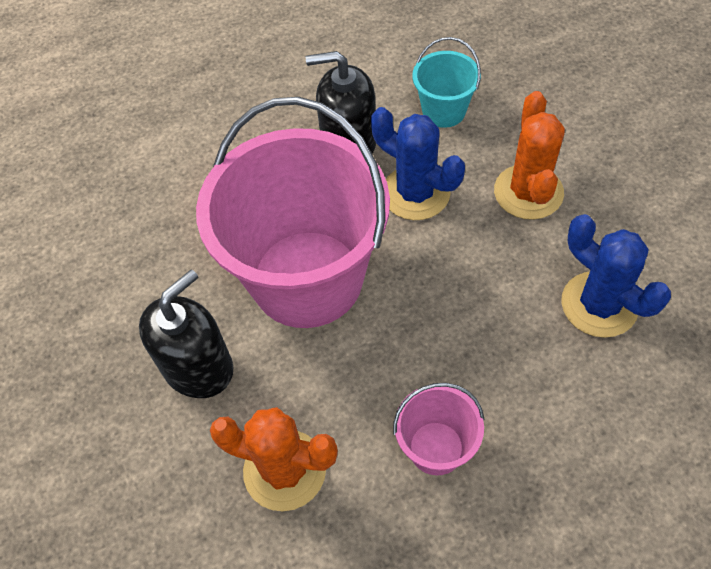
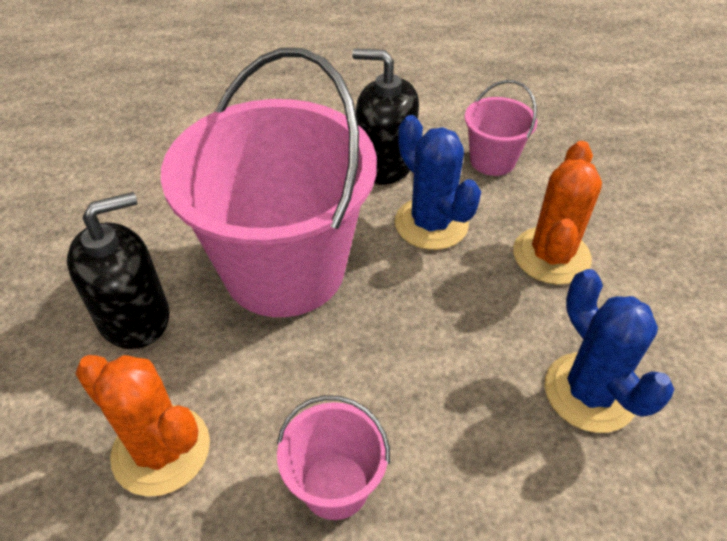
camera: 15 degrees right, 10 degrees down
(444, 111) = (492, 160): turquoise bucket -> pink bucket

